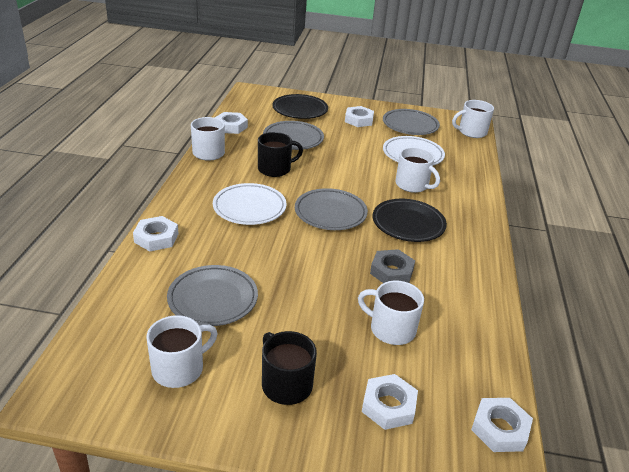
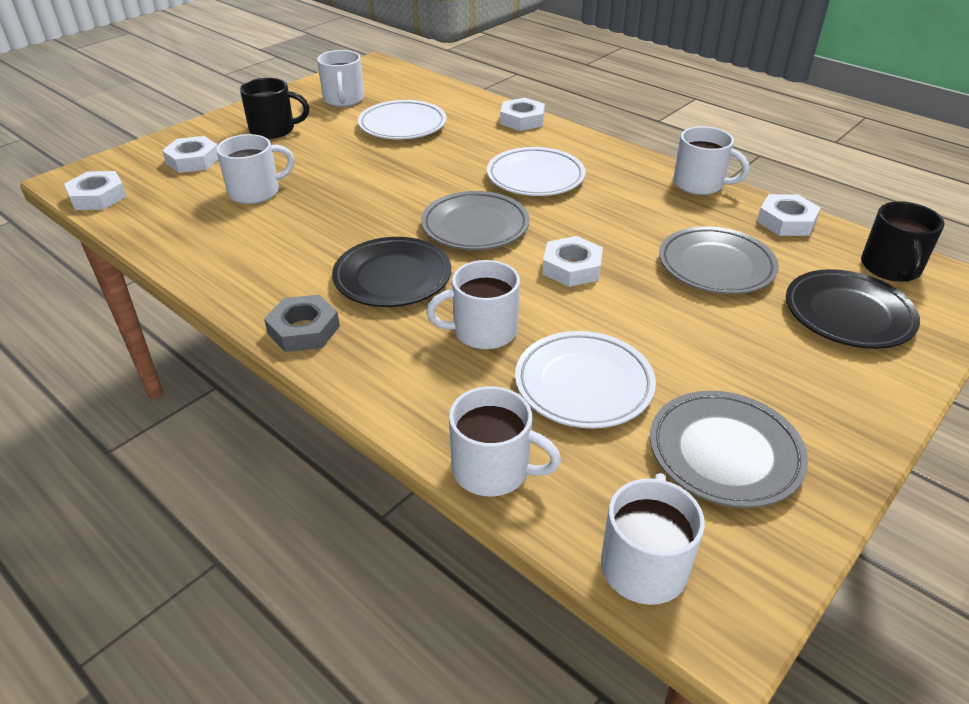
camera: 125 degrees right, 5 degrees up
(213, 299) = (402, 125): grey plate -> white plate
(275, 169) = (621, 221): black mug -> black mug (891, 268)
(359, 120) = (778, 378): white nut -> white nut (571, 268)
(391, 271) = (325, 225): grey nut -> grey nut (303, 330)
(477, 163) = (493, 469): none -> white mug

